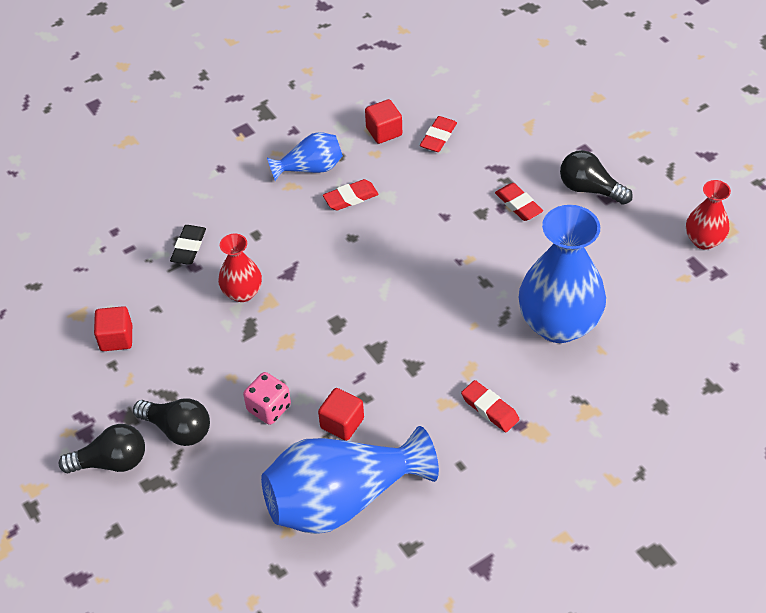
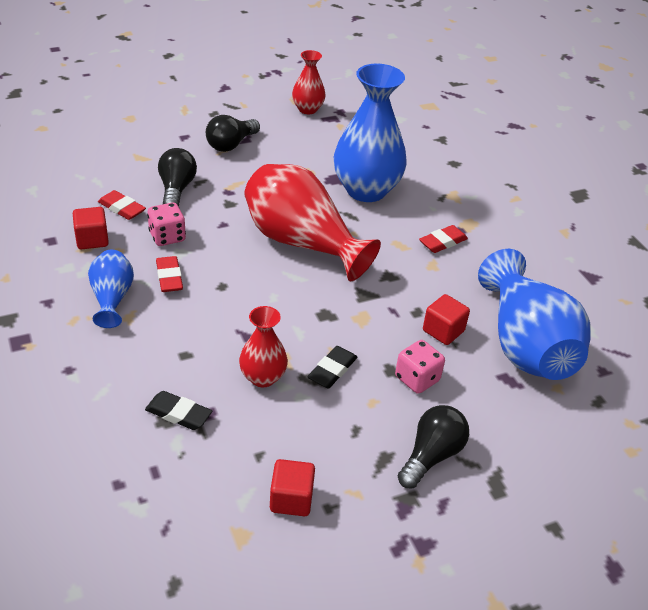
camera: 85 degrees left, 10 degrees down
(111, 461) = (466, 521): black light bulb -> black light bulb (176, 189)
(263, 341) = (332, 370): none -> black eraser
(408, 181) = (167, 237): none -> pink dice
(439, 284) = (302, 243): none -> red vase
(518, 205) = (230, 182): red eraser -> none

